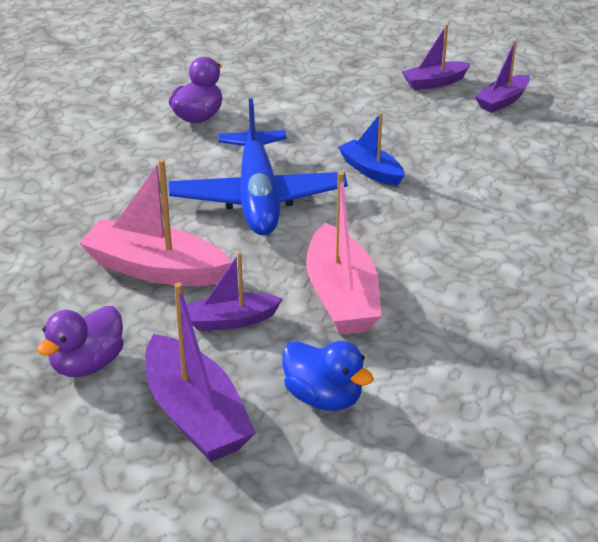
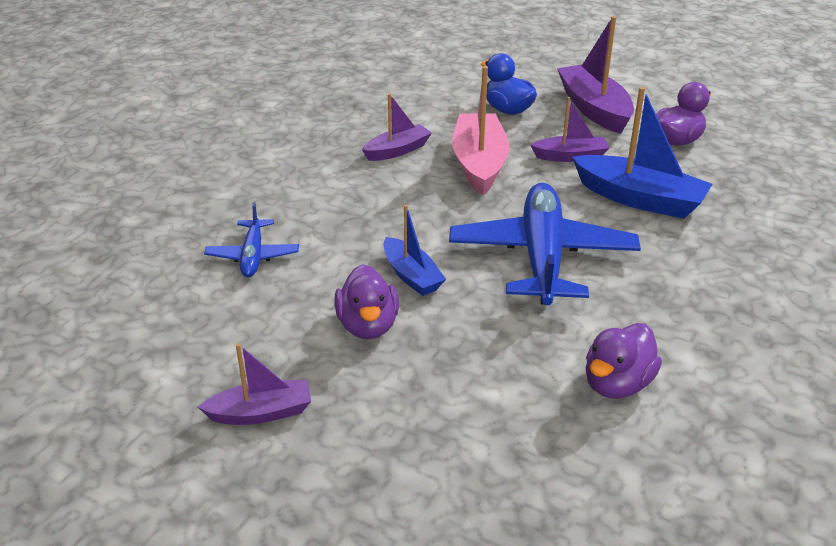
camera: 170 degrees left, 0 degrees up
(155, 269) = (639, 199): pink boat -> blue boat
(390, 133) = (368, 326): none -> purple duck
(502, 101) = (191, 363): purple boat -> purple boat (397, 150)
(519, 173) = (253, 256): none -> blue plane

